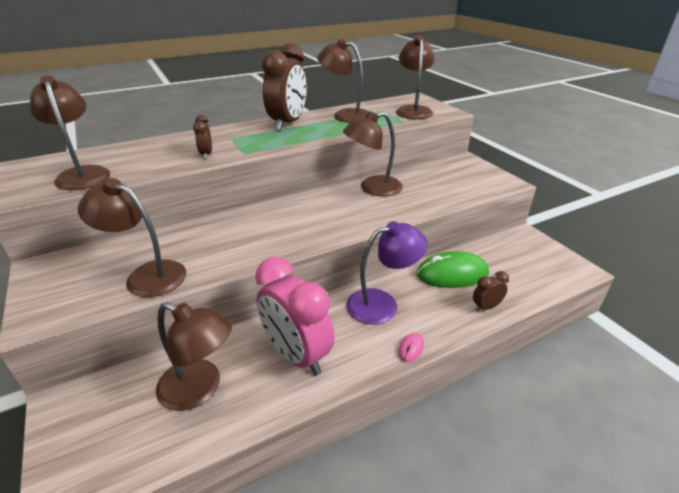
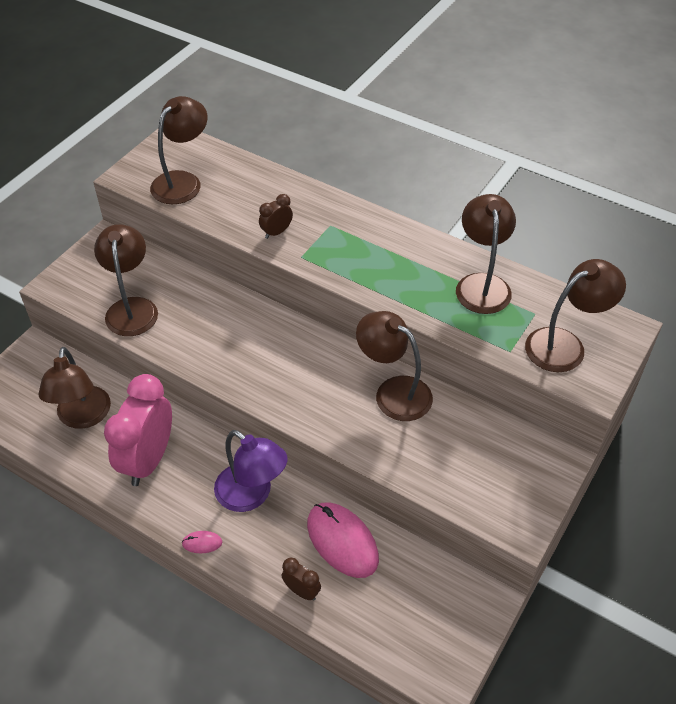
camera: 60 degrees right, 15 degrees up
(288, 124) = (407, 248): brown clock -> none
(452, 274) = (342, 541): green mouse -> pink mouse

